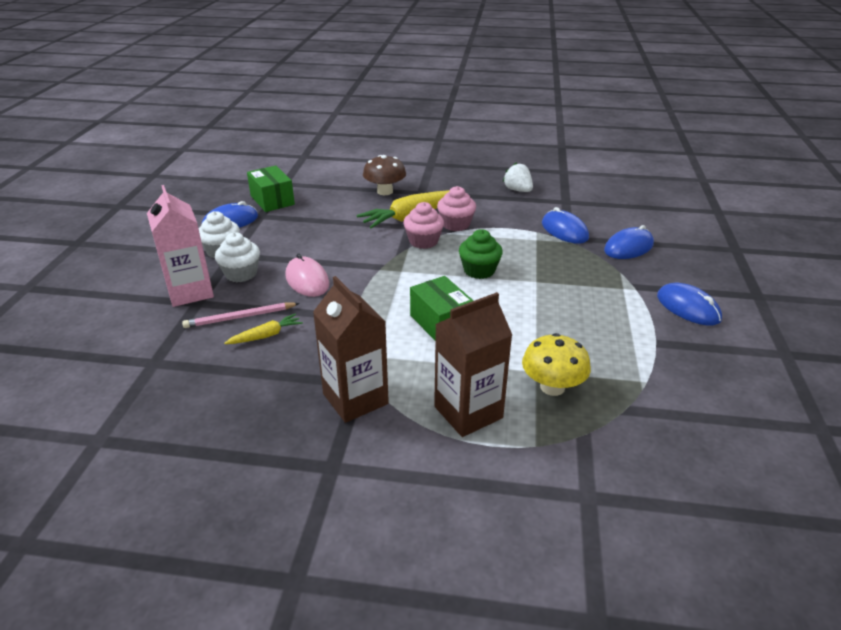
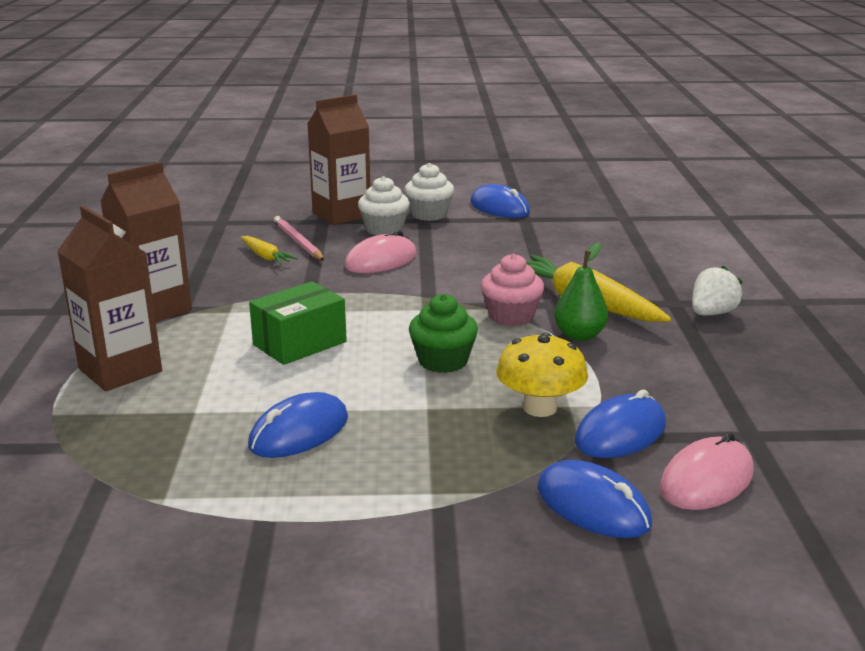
camera: 80 degrees right, 10 degrees down
(190, 292) = (341, 215): pink carton -> brown carton
(272, 200) = (570, 218): green box -> none
(385, 191) = (653, 277): brown mushroom -> none
(456, 224) = (579, 335): pink cupcake -> green pear
(518, 190) = (758, 383): white strawberry -> white strawberry (712, 313)
(552, 387) = (159, 424): yellow mushroom -> yellow mushroom (540, 408)
(604, 218) = (706, 480): none -> pink mouse
(688, 308) = (381, 566): blue mouse -> blue mouse (299, 432)

